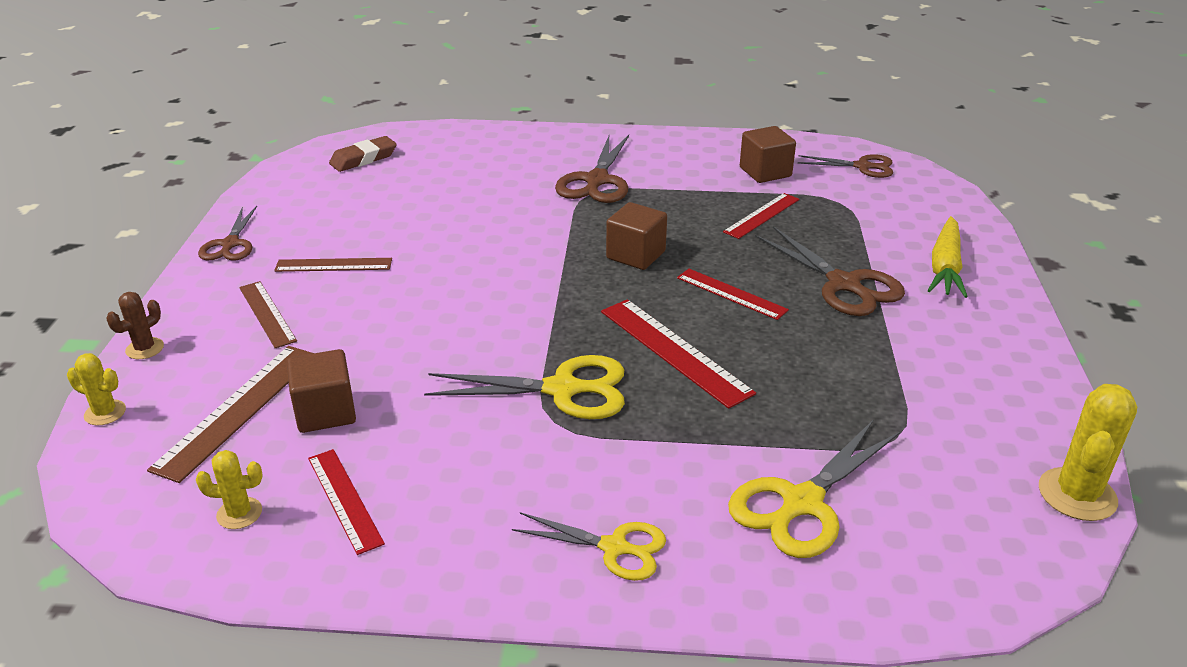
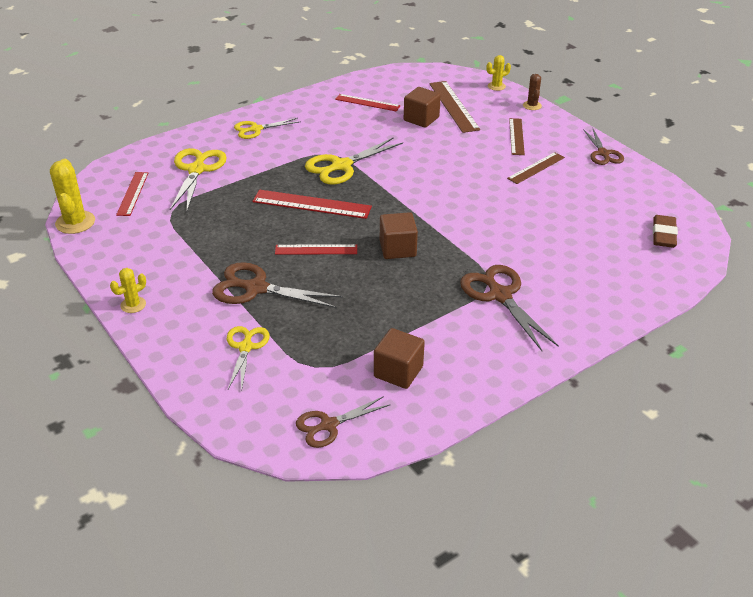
camera: 140 degrees right, 5 degrees up
(230, 244) = (603, 153): brown scissors -> brown scissors turned 150 degrees counterclockwise
(239, 513) = (395, 86): yellow cactus -> yellow cactus (133, 305)
(267, 314) = (516, 136): brown ruler -> brown ruler turned 75 degrees clockwise
(762, 215) = (356, 321): red ruler -> red ruler (132, 193)
(897, 239) = (246, 347): none -> yellow scissors
(945, 267) = (198, 336): yellow carrot -> none

